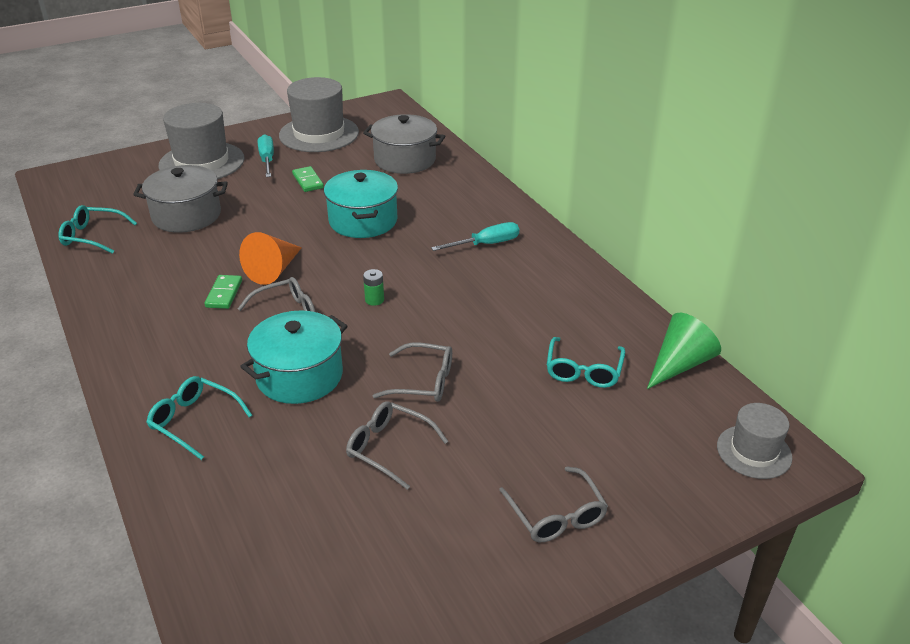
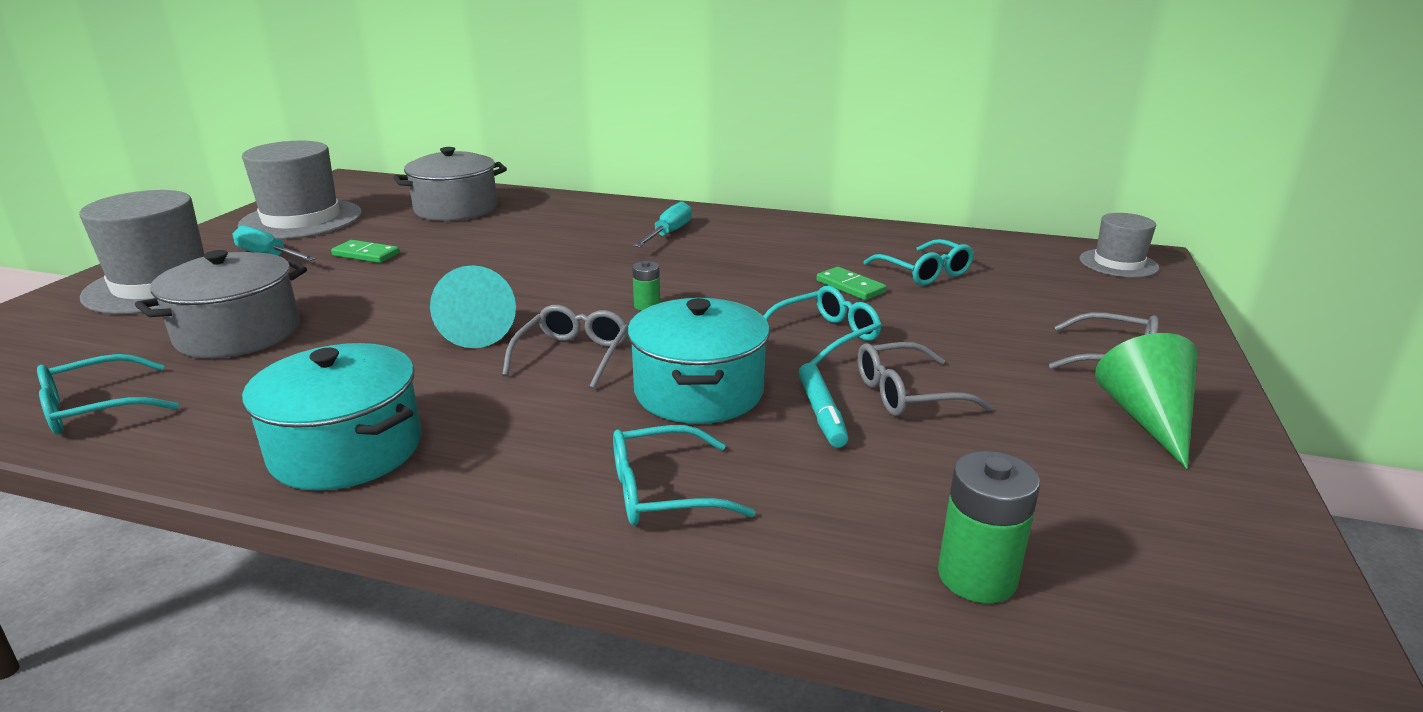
camera: 45 degrees left, 10 degrees down
(224, 294) = (451, 373): green domino -> green domino (850, 287)
(226, 558) = (977, 576): none -> green battery
(274, 270) = (476, 330): orange cone -> turquoise cone
(327, 429) = (821, 413): none -> turquoise marker
(363, 221) = (504, 260): turquoise pot -> turquoise pot (347, 449)
(423, 381) = (825, 336): grey glasses -> turquoise glasses
(680, 364) = (972, 242): green cone -> green cone (1147, 419)

